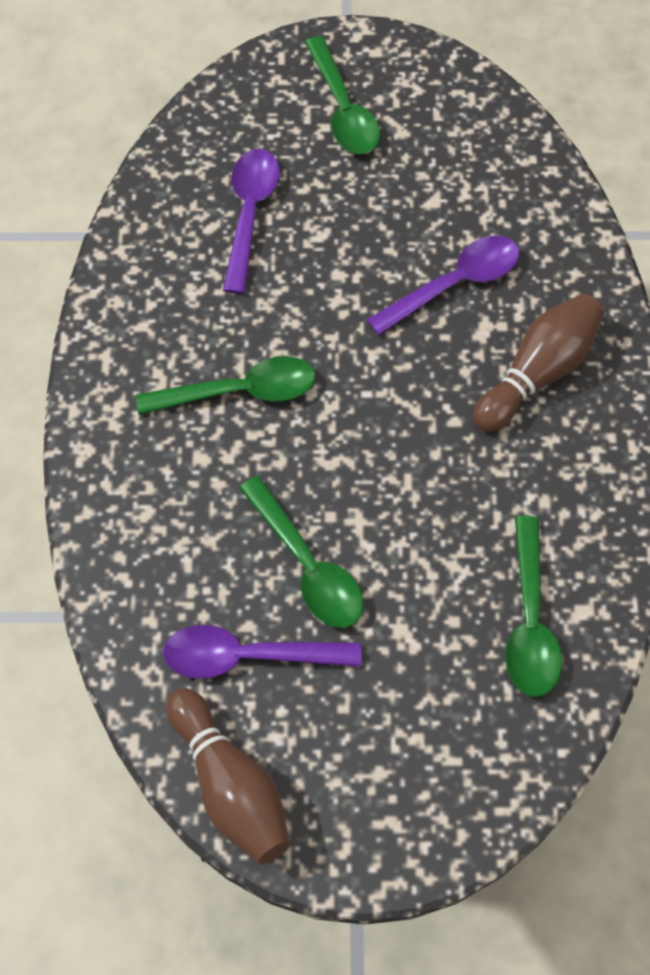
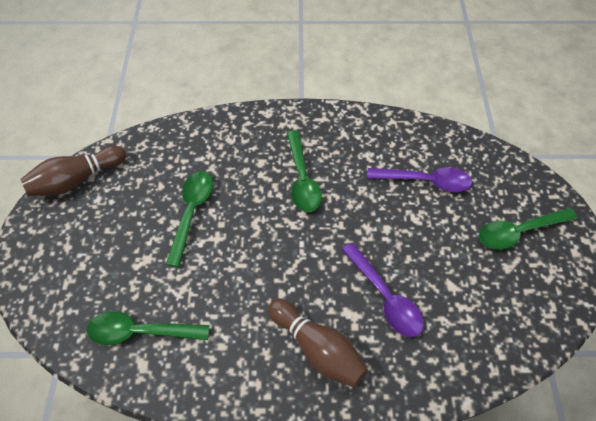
camera: 90 degrees right, 5 degrees down
(248, 656) = (143, 186): purple spoon -> none
(307, 565) = (191, 212): green spoon -> green spoon turned 135 degrees clockwise

